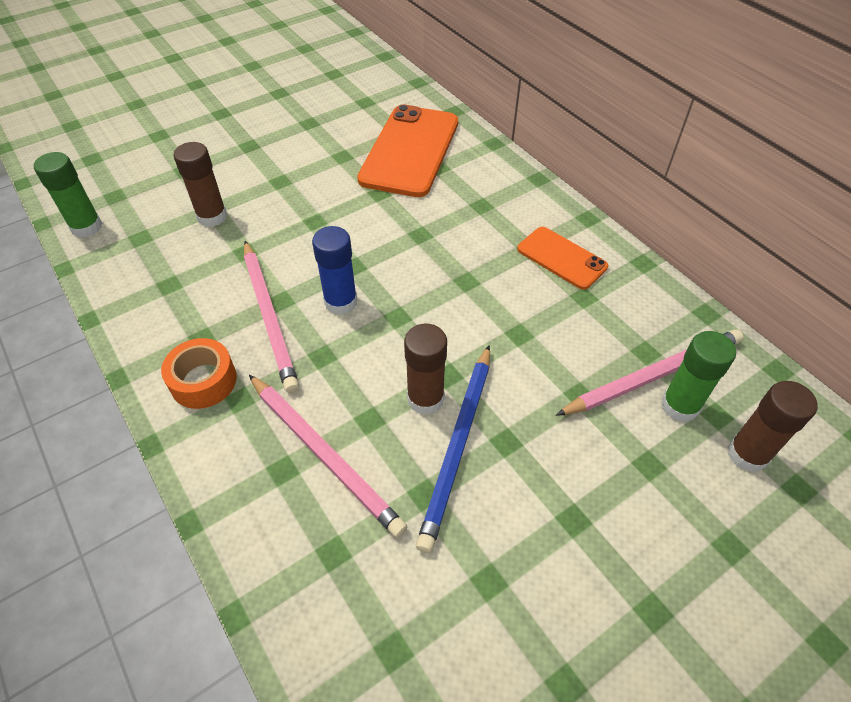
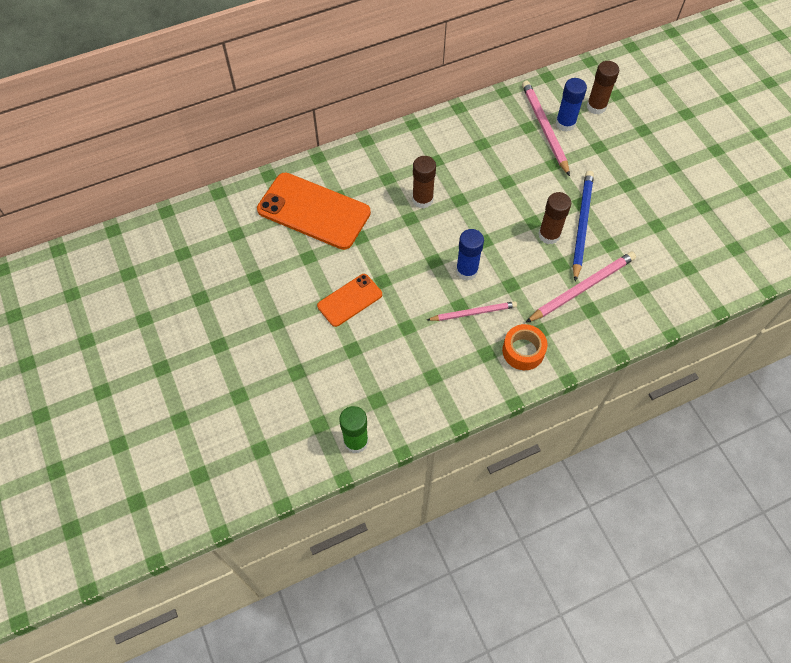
camera: 80 degrees left, 10 degrees up
(212, 216) = (363, 349): brown glue stick -> brown glue stick (422, 199)
(269, 316) = (473, 312): pink pencil -> pink pencil, size x0.65
(458, 446) = (581, 225): blue pencil -> blue pencil turned 105 degrees counterclockwise
(561, 258) = (447, 146): orange phone -> orange phone (350, 300)
(680, 406) = (565, 123): green glue stick -> blue glue stick

